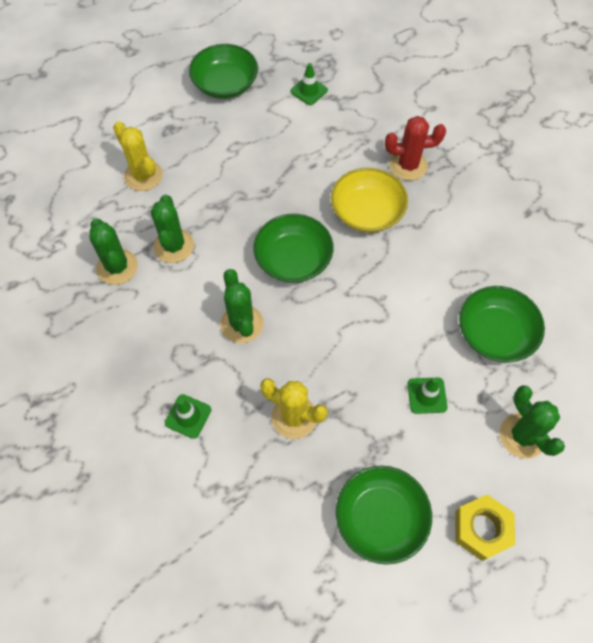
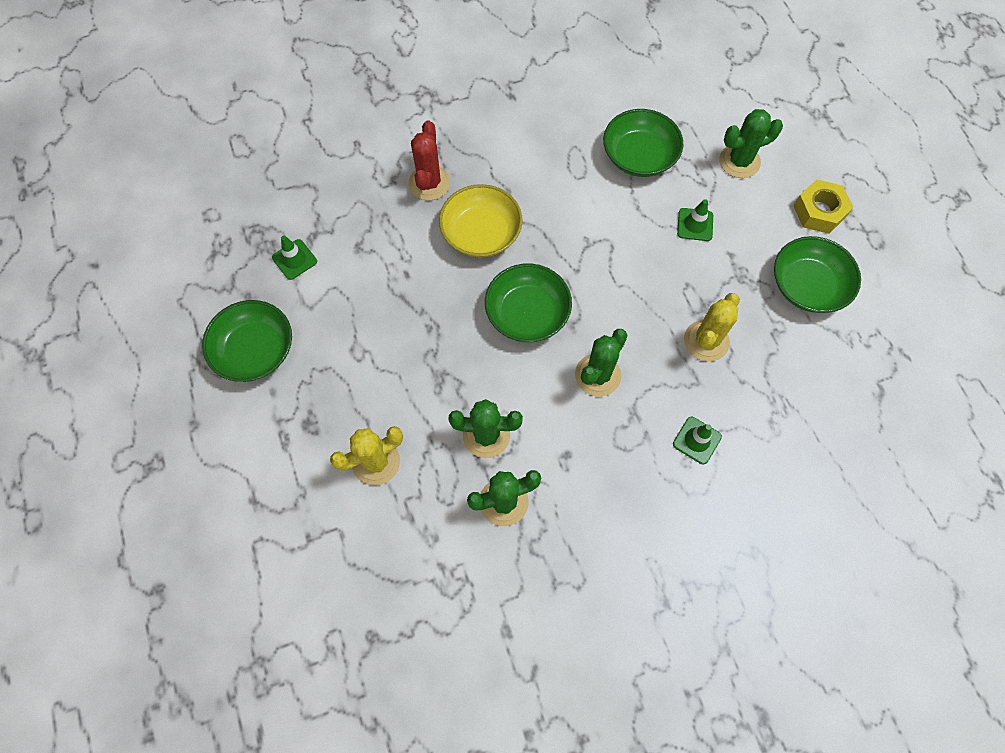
camera: 80 degrees left, 5 degrees up
(242, 324) = (597, 375): green cactus -> green cactus turned 45 degrees counterclockwise

